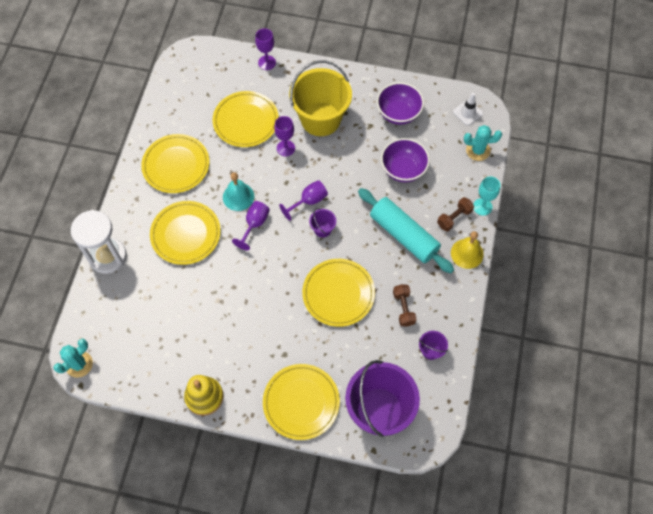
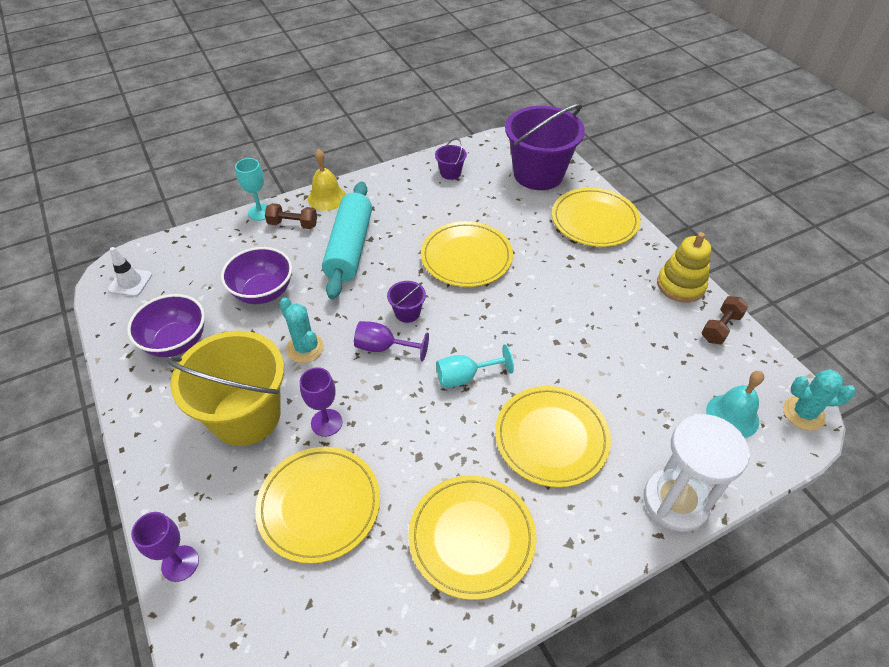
camera: 130 degrees left, 15 degrees down
(238, 196) = (445, 421): turquoise bell -> turquoise bell (732, 416)
(254, 224) = (465, 377): purple goblet -> turquoise goblet
(403, 308) = (430, 207): brown dumbbell -> brown dumbbell (720, 327)
(478, 150) = (185, 248): turquoise cactus -> turquoise cactus (305, 348)

